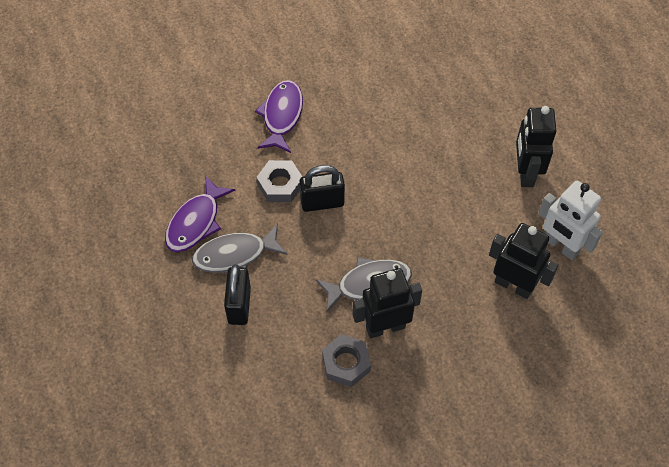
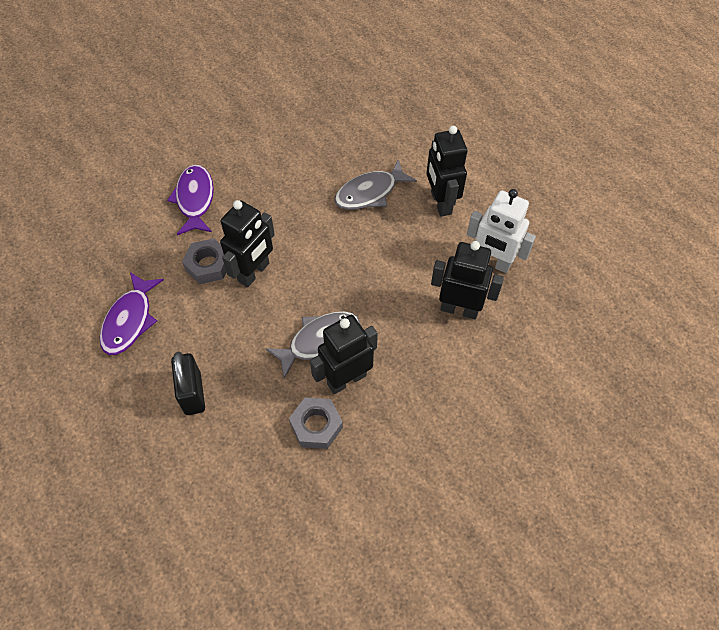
camera: 15 degrees left, 0 degrees up
(235, 255) = (177, 344): grey fish -> grey fish (370, 193)
(322, 202) = (254, 272): black padlock -> black robot

